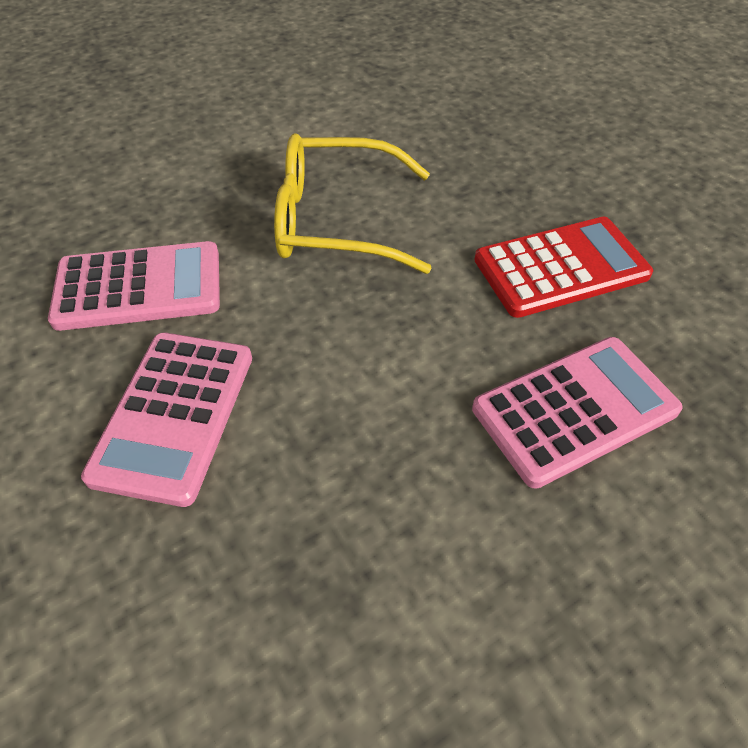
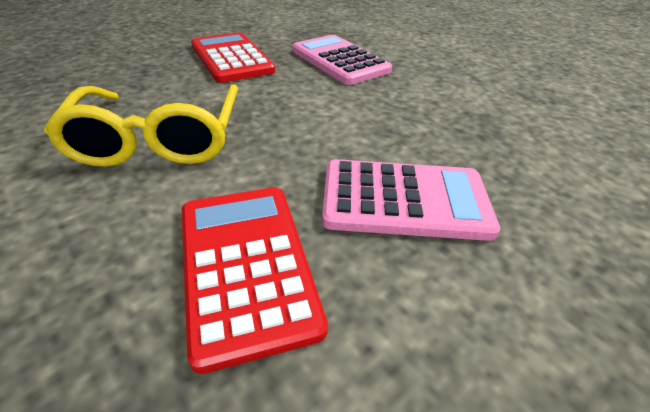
camera: 100 degrees left, 10 degrees down
(139, 287) = (246, 265): pink calculator -> red calculator

